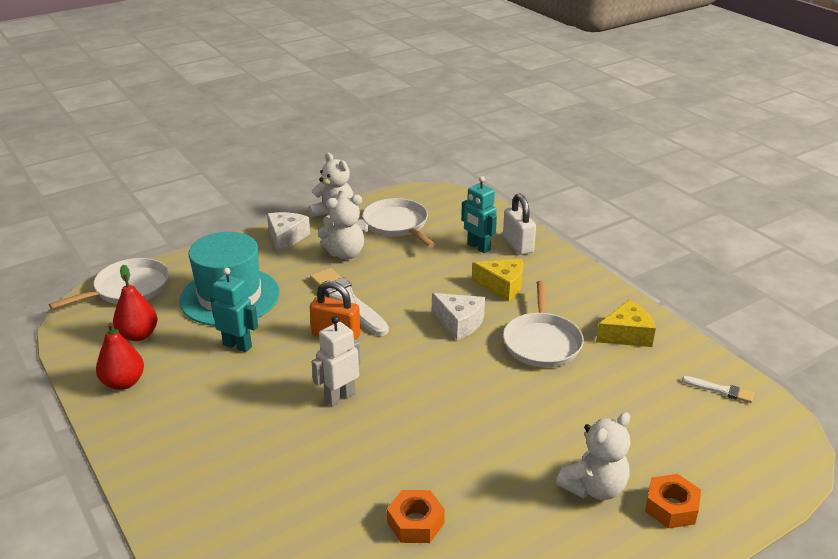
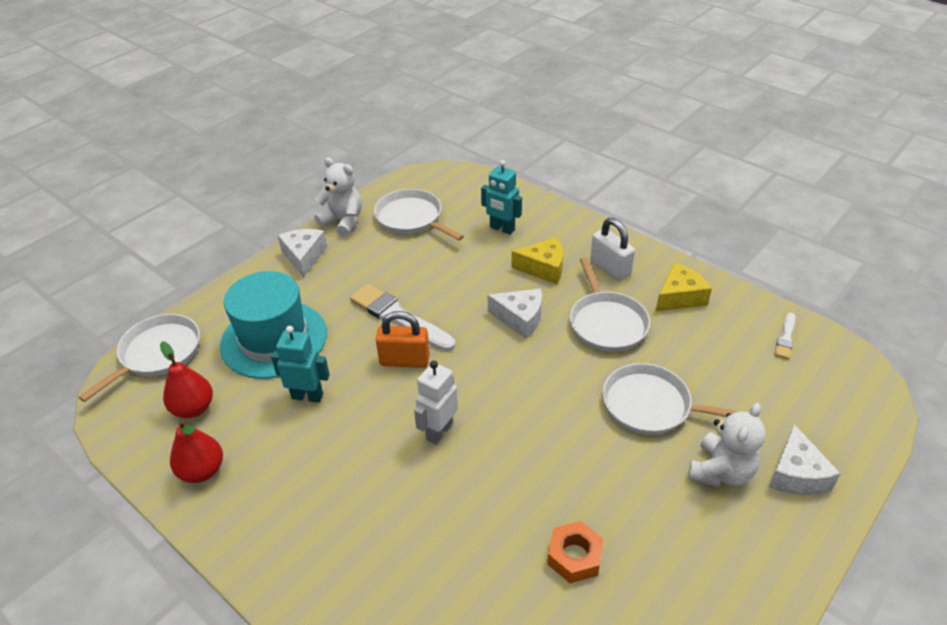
camera: 15 degrees left, 10 degrees up
(345, 253) = (373, 263): white teddy bear -> none
(518, 244) = (538, 218): white padlock -> white padlock (610, 268)
(551, 418) = (651, 405): none -> white pan
(671, 507) = (796, 474): orange nut -> white cheese
(720, 390) = (785, 338): white brush -> white brush turned 105 degrees clockwise

